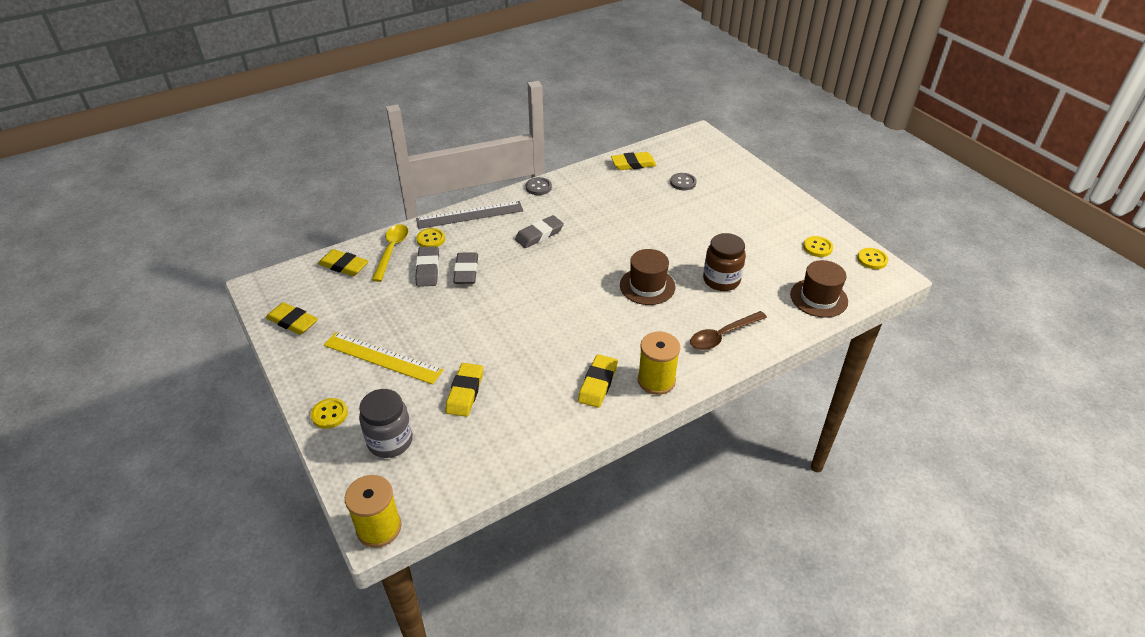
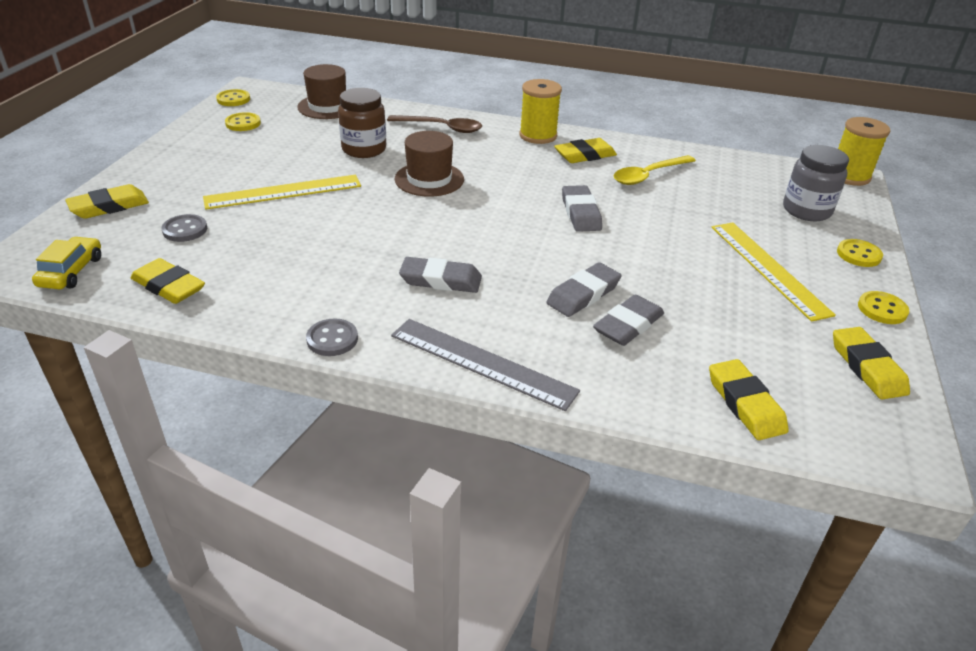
camera: 135 degrees left, 5 degrees down
(391, 251) = (653, 381): yellow spoon -> yellow spoon (648, 175)
(431, 239) = (580, 362): yellow button -> yellow button (882, 309)
(465, 392) = (706, 204): yellow eraser -> yellow eraser (109, 206)
(531, 324) = (581, 213): none -> grey eraser
(676, 146) = (71, 271): none -> yellow car
(693, 225) = (283, 192): none -> yellow ruler

